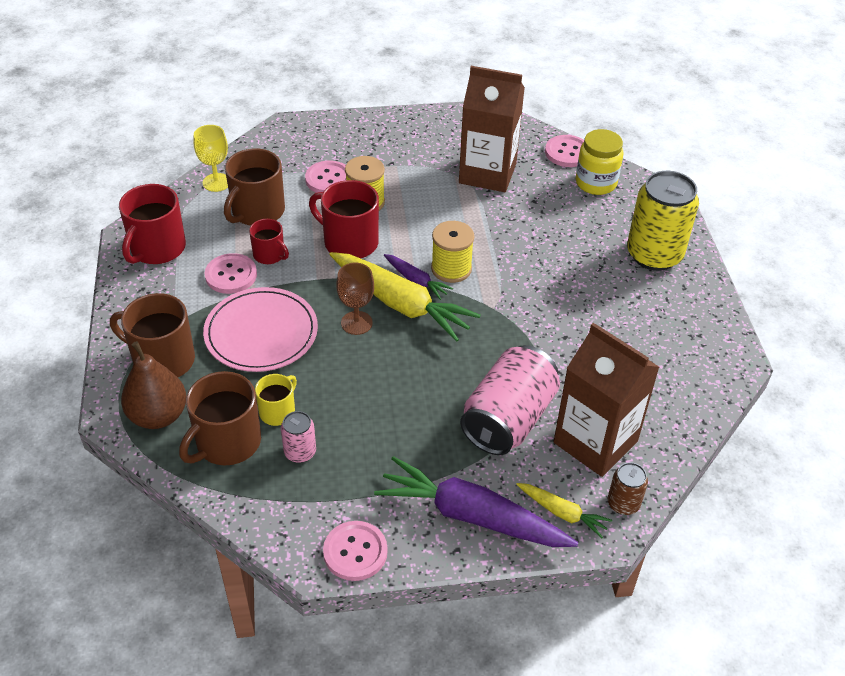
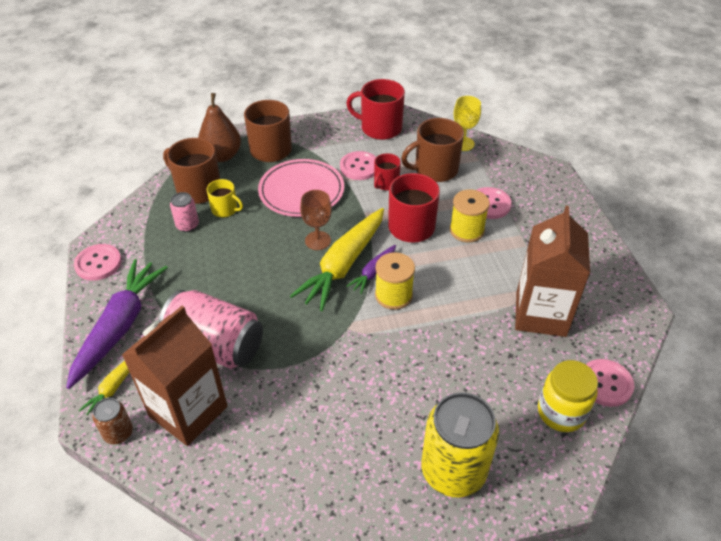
camera: 85 degrees right, 0 degrees up
(257, 211) = (435, 169): brown mug -> brown mug turned 45 degrees counterclockwise

